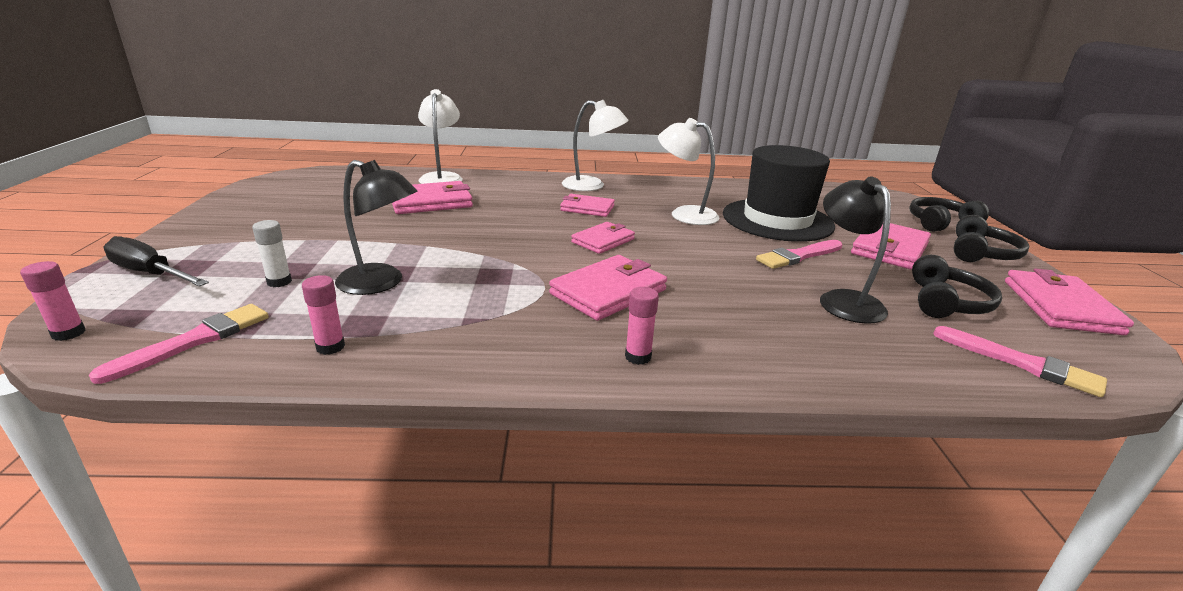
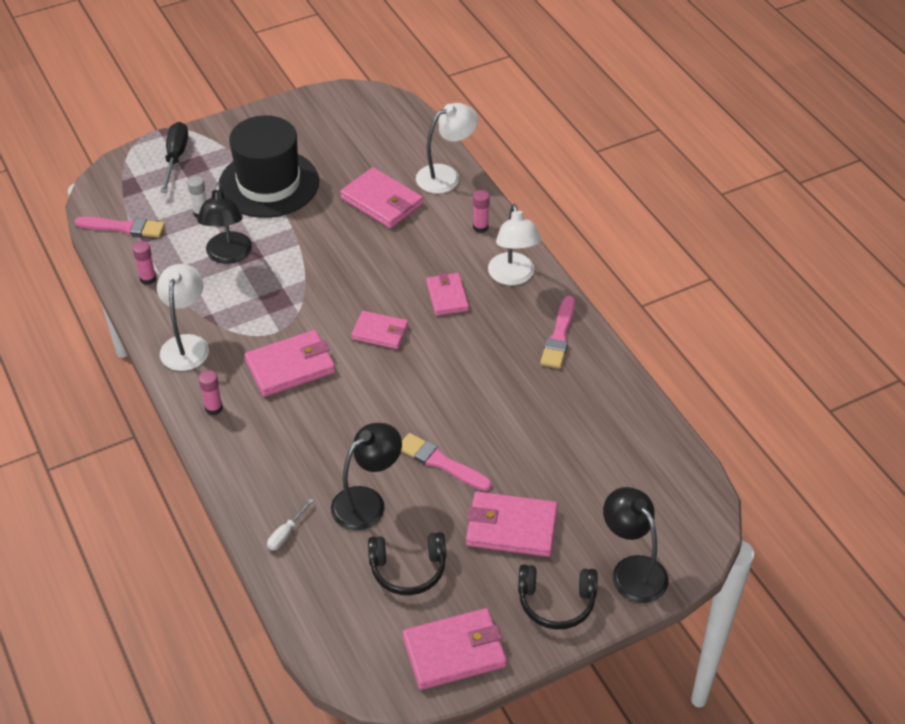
camera: 65 degrees right, 20 degrees up
(69, 333) = (104, 182): pink glue stick -> pink glue stick (480, 227)
(608, 292) = (290, 366): pink wallet -> pink wallet turned 45 degrees counterclockwise
(685, 214) = (487, 364): white lamp -> white lamp (186, 344)
(777, 220) = (527, 433): black hat -> black hat (269, 184)
(887, 358) = (286, 533): none -> white screwdriver
(940, 223) = (632, 570): black headphones -> black lamp
(1022, 363) = (325, 611): pink brush -> pink brush (559, 336)

